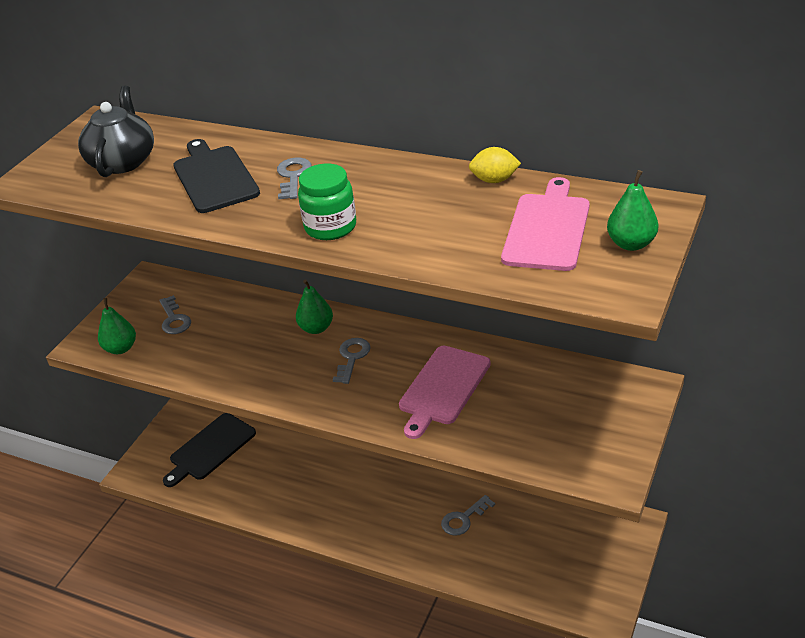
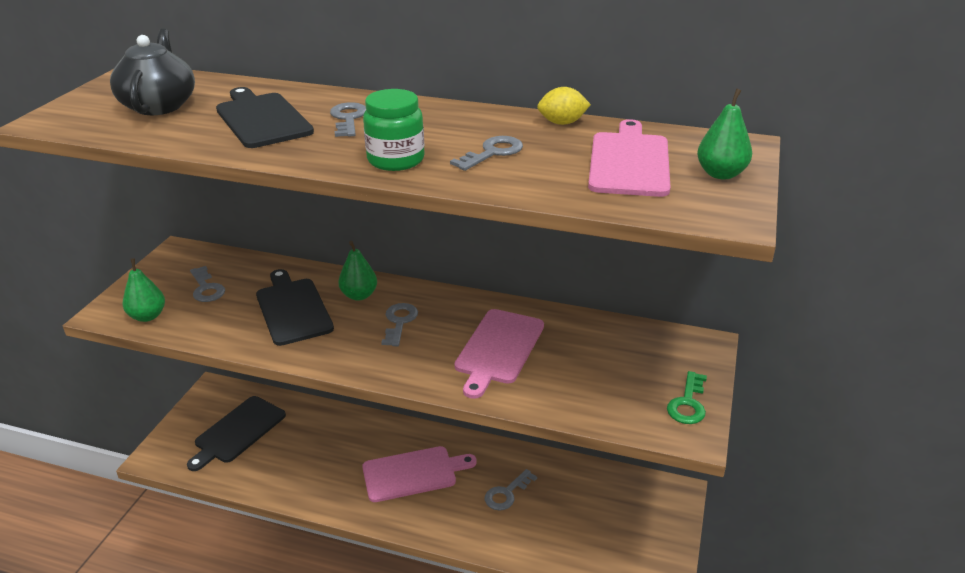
camera: 10 degrees left, 5 degrees down
(253, 342) = (293, 309): none -> black cutting board
(375, 496) = (413, 473): none -> pink cutting board
(421, 218) = (492, 153): none -> grey key
(616, 449) = (688, 403): none -> green key

